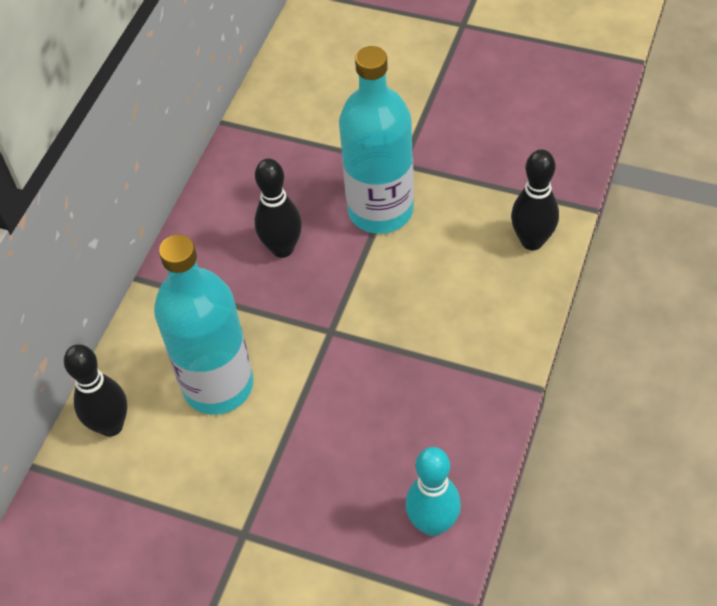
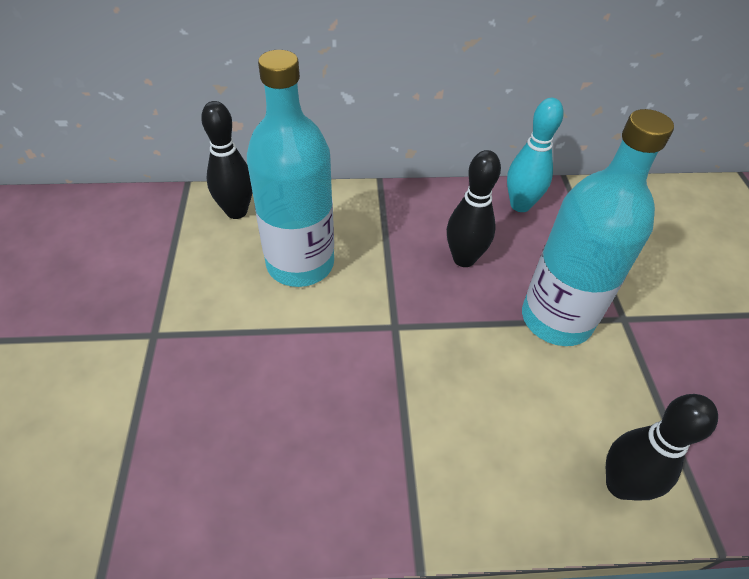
camera: 60 degrees right, 5 degrees down
(433, 524) = (198, 504): turquoise bowling pin -> turquoise bowling pin (520, 205)

